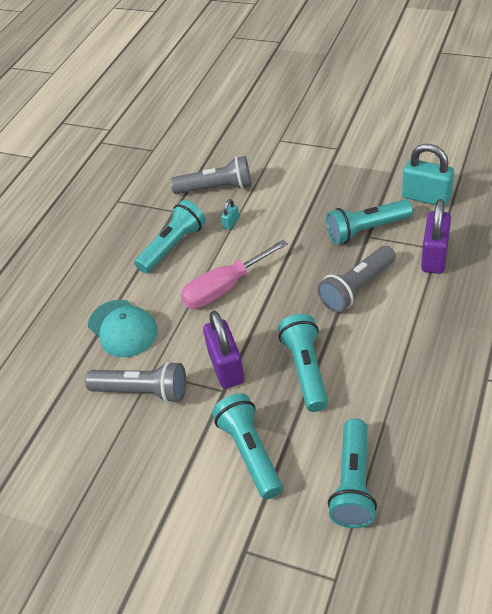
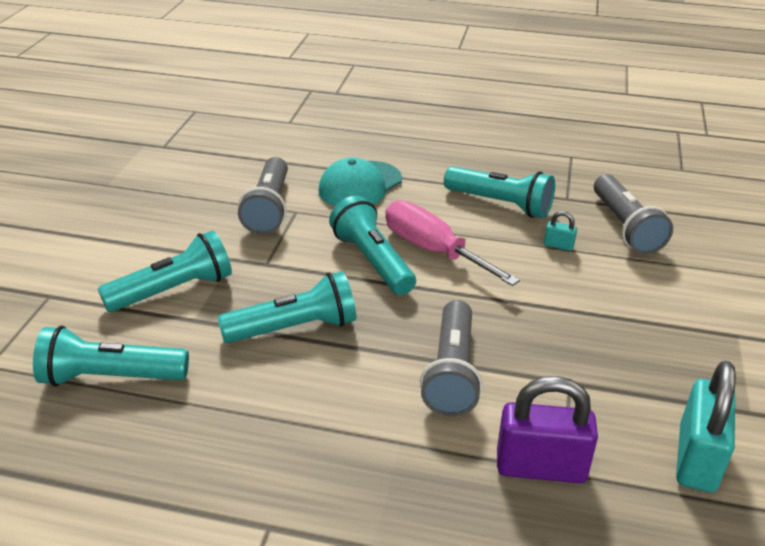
camera: 75 degrees right, 10 degrees down
(226, 367) = (301, 262): purple padlock -> none
(357, 288) = (451, 372): grey flashlight -> grey flashlight turned 120 degrees counterclockwise
(366, 230) = (584, 380): turquoise flashlight -> turquoise flashlight (373, 261)

